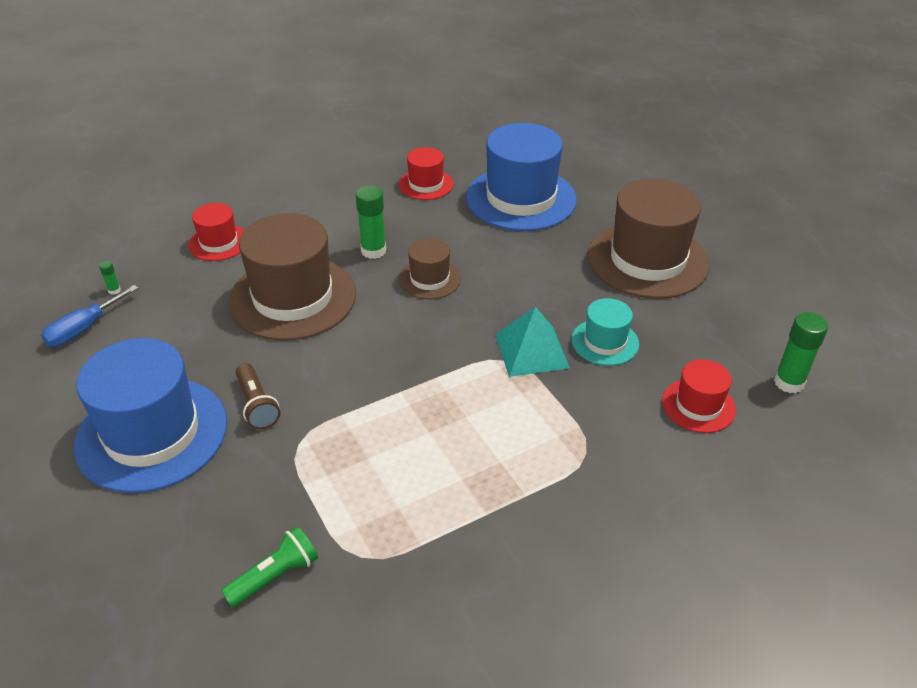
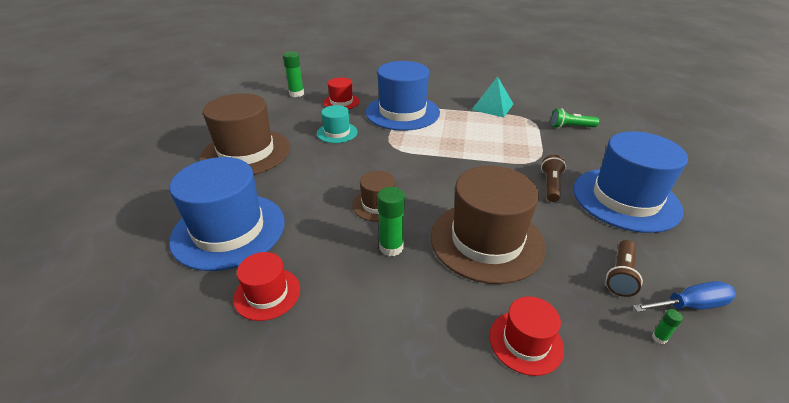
camera: 140 degrees left, 5 degrees down
(150, 327) = (620, 275): none -> brown flashlight
(531, 351) = (375, 144): turquoise pyramid -> turquoise pyramid (492, 106)
(580, 439) = (402, 112): none -> blue hat

